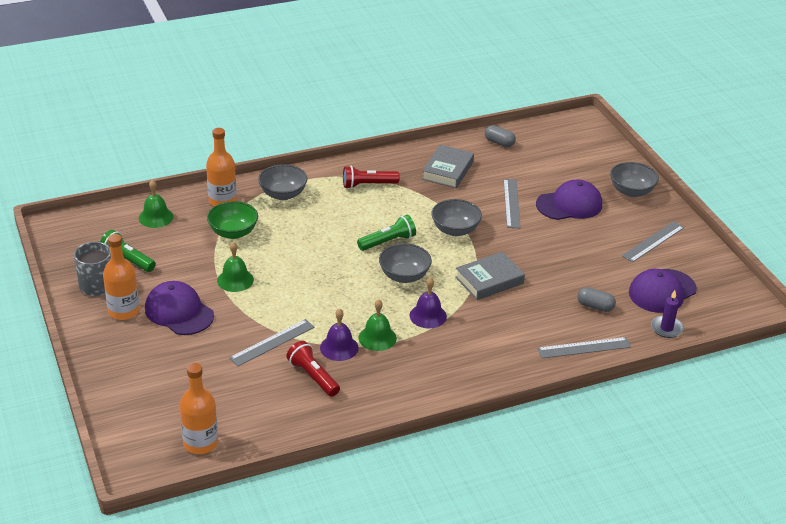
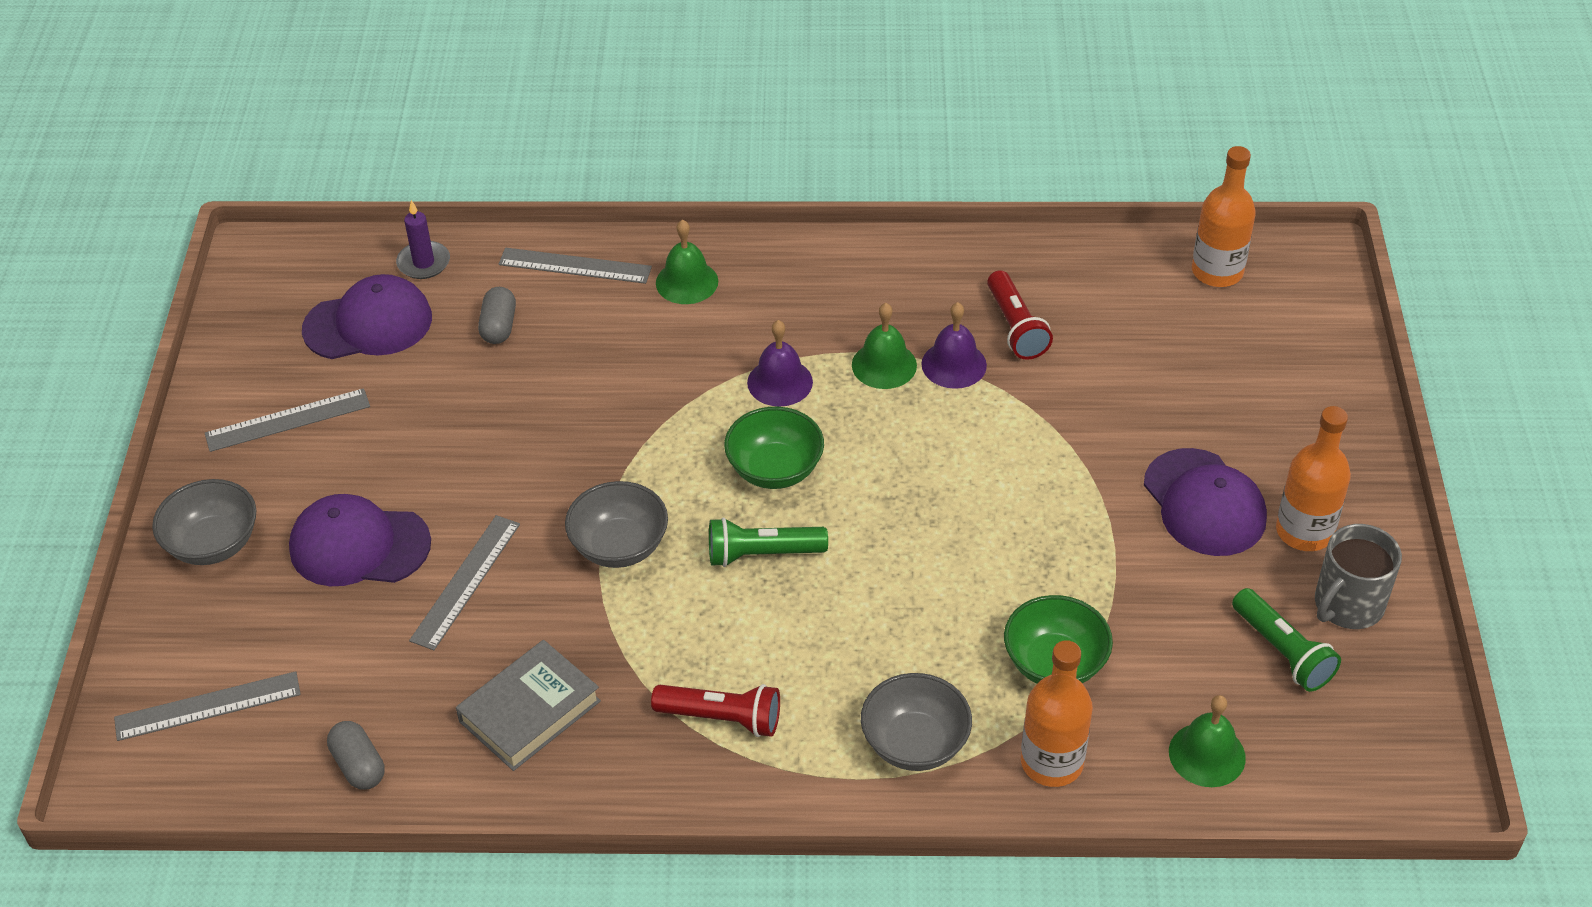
camera: 155 degrees left, 10 degrees up
(235, 280) = (1084, 545): green bell -> green bell (687, 282)
(272, 342) = (1059, 402): grey ruler -> grey ruler (208, 706)
(404, 276) = (775, 469): grey bowl -> green bowl
(489, 280) = (633, 421): grey book -> none
(595, 306) = (499, 326): grey capsule -> grey capsule turned 45 degrees clockwise

